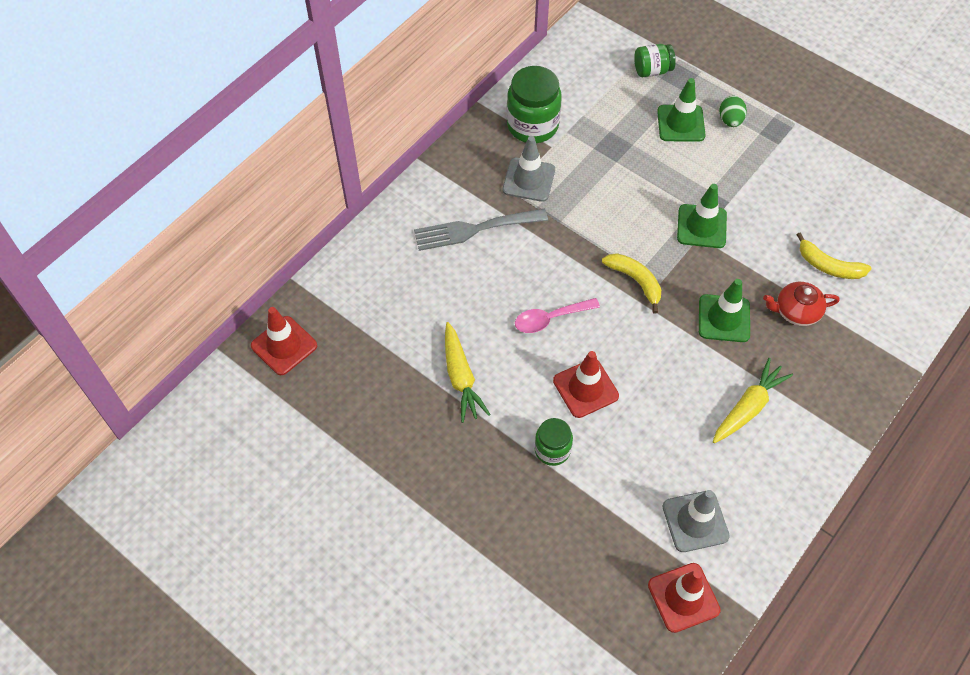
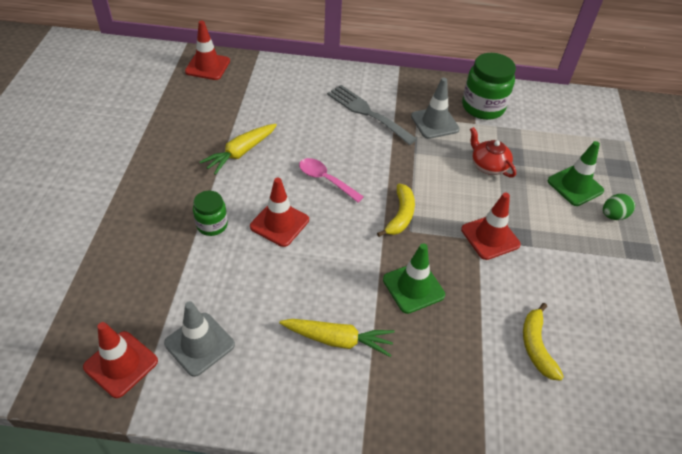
camera: 55 degrees right, 10 degrees down
(652, 70) = (605, 150): green jar -> none
(701, 226) = (490, 237): green traffic cone -> red traffic cone
(796, 311) = (465, 339): red teapot -> red teapot (488, 165)

